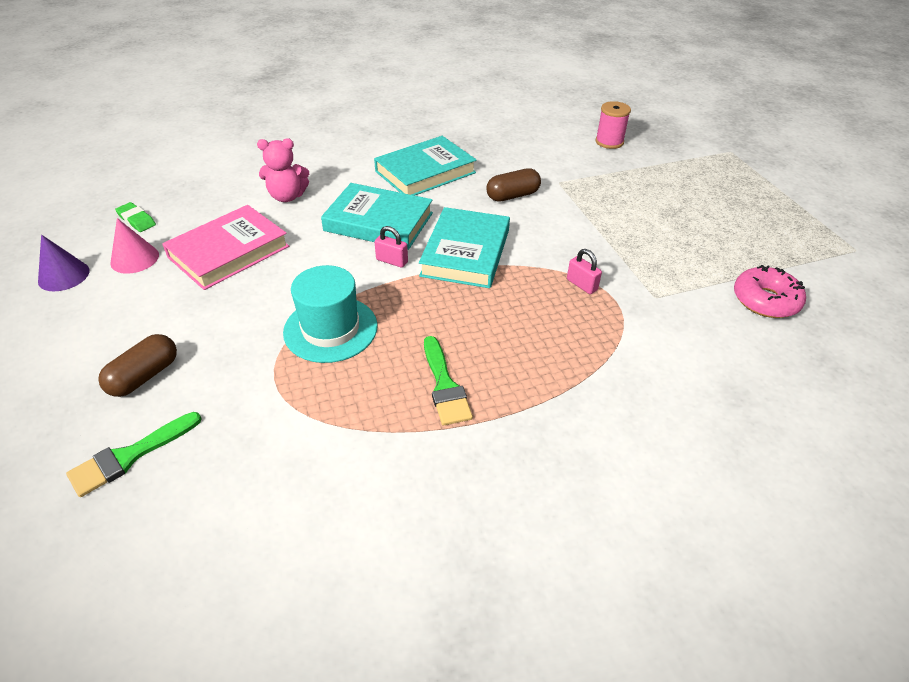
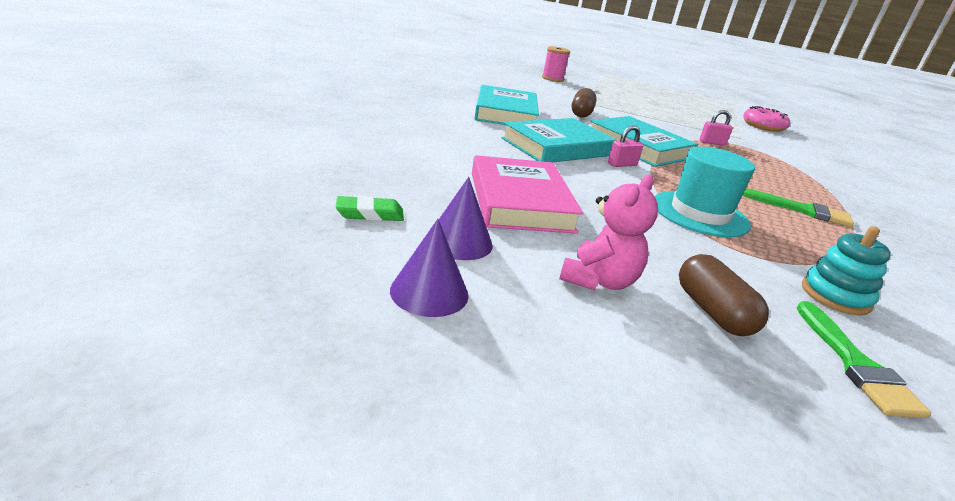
camera: 55 degrees left, 15 degrees down
(134, 259) = (459, 242): pink cone -> purple cone
(242, 433) = (835, 296): none -> turquoise stacking toy
(287, 196) = (457, 151): pink teddy bear -> pink teddy bear (599, 281)

